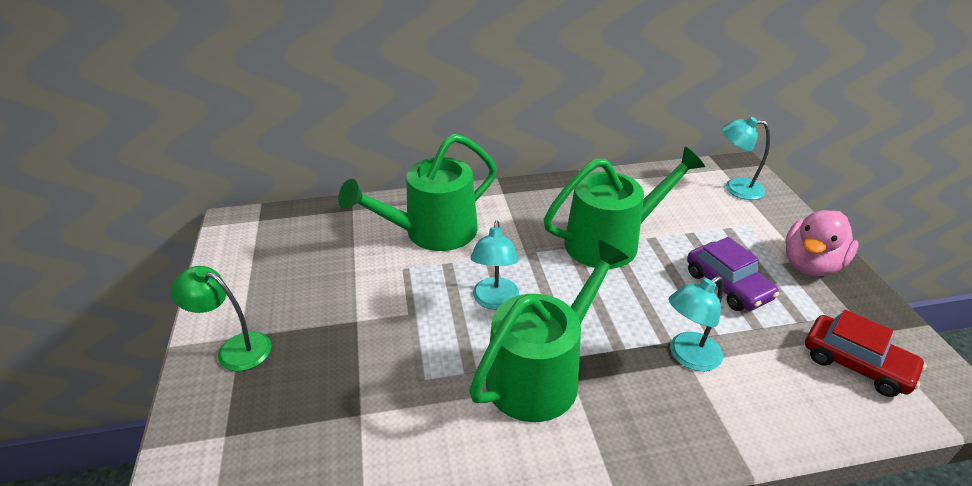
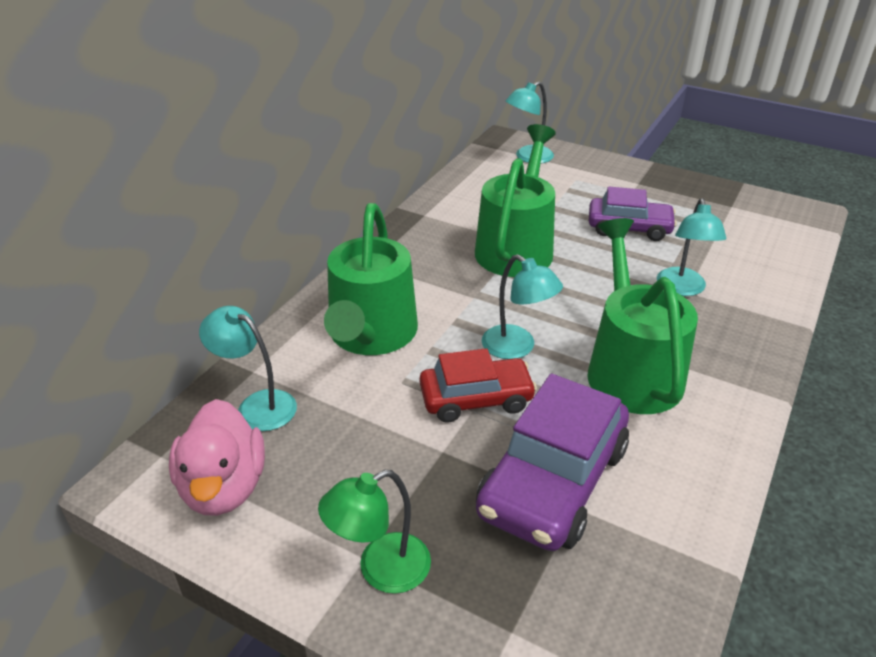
camera: 50 degrees left, 0 degrees up
(325, 227) = (257, 405): none -> turquoise lamp
(375, 389) = (553, 481): none -> purple car
(810, 265) = (646, 184): pink duck -> pink duck (224, 487)
(856, 364) = (752, 228): red car -> red car (476, 399)

